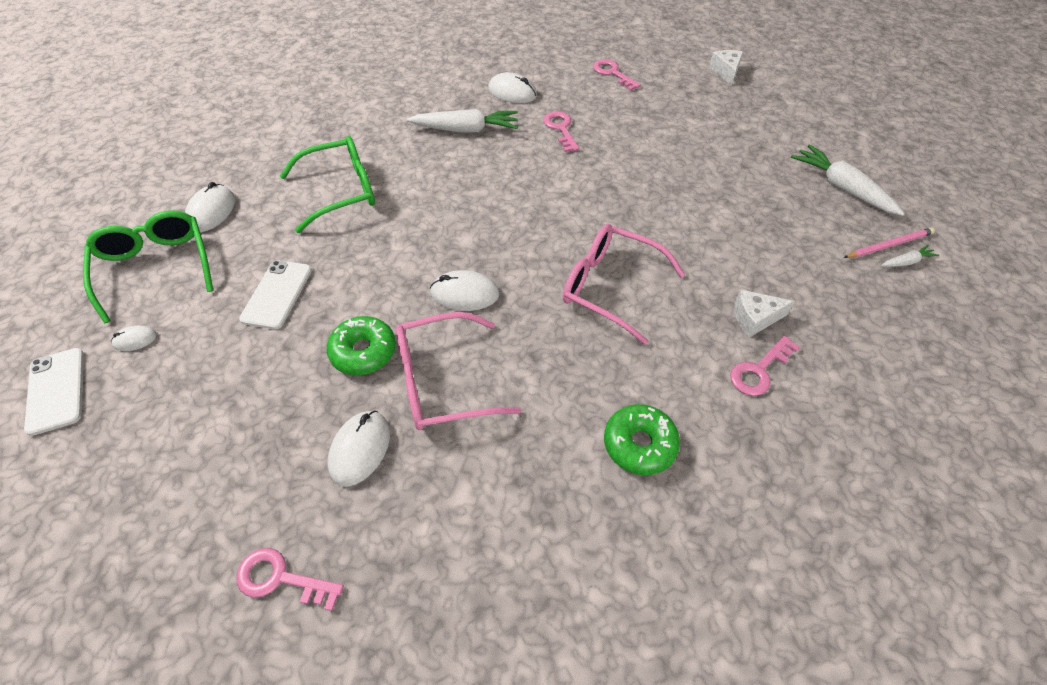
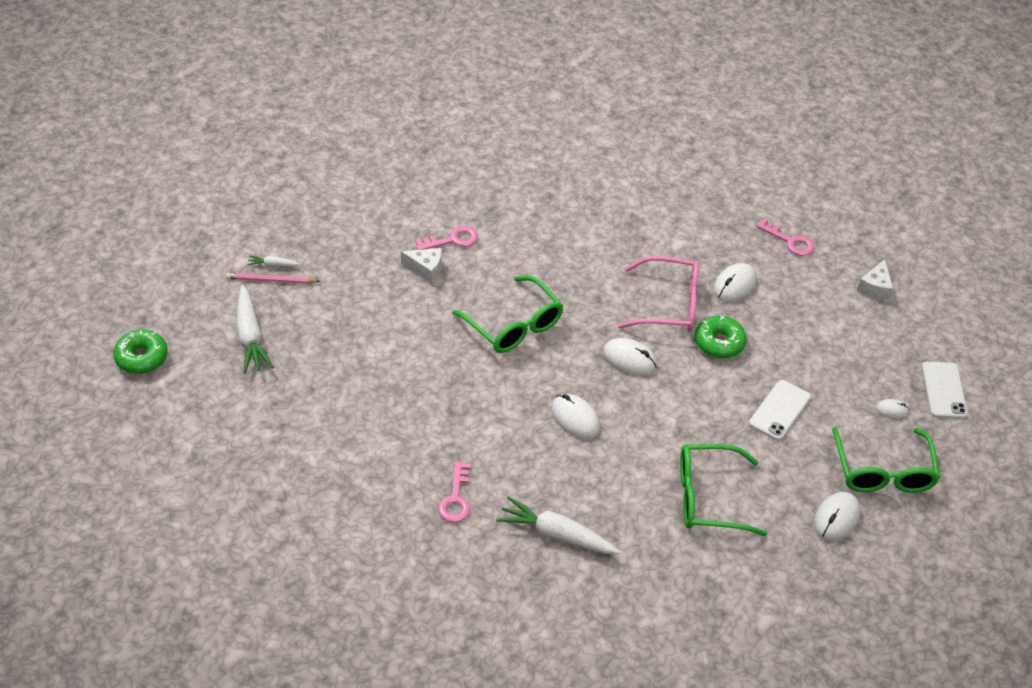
camera: 160 degrees left, 5 degrees down
(512, 92) = (478, 575): white mouse -> white mouse (575, 418)
(611, 287) = (513, 325): pink glasses -> green glasses
(612, 73) = (342, 562): pink key -> none
(639, 444) = (559, 230): green donut -> green donut (141, 357)
(726, 72) = (212, 514): white cheese -> white cheese (875, 287)

